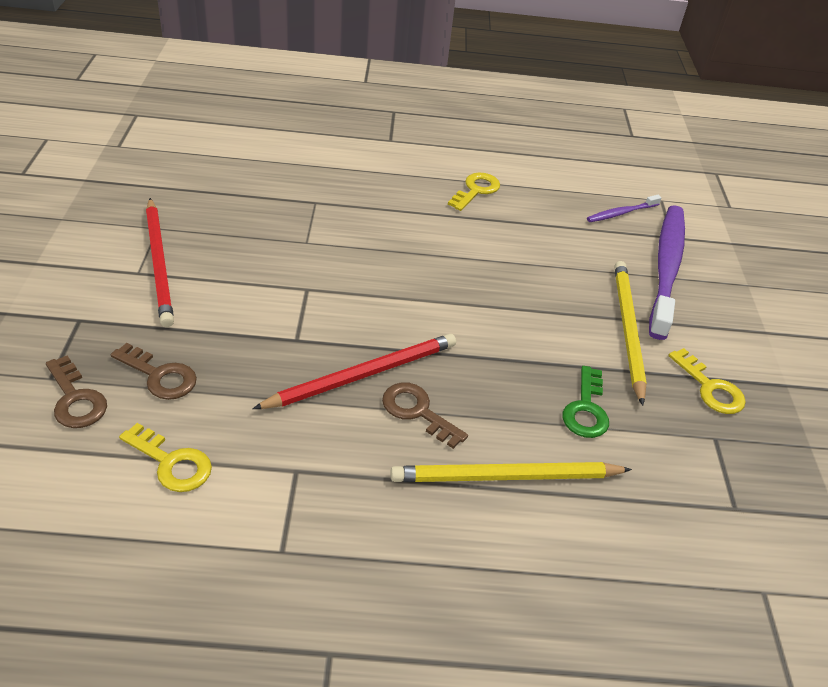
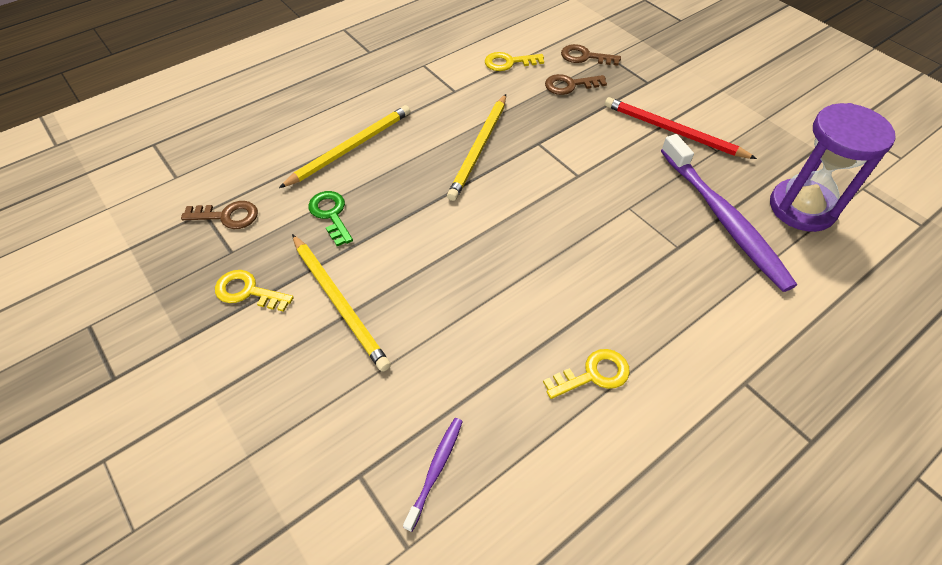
camera: 145 degrees right, 10 degrees up
(185, 164) = (802, 208): none -> purple hourglass
(363, 375) = (479, 148): red pencil -> yellow pencil
(417, 412) = (428, 149): brown key -> brown key (227, 216)
(476, 190) = (593, 374): yellow key -> yellow key turned 105 degrees counterclockwise
(666, 268) = (342, 411): purple toothbrush -> purple toothbrush (724, 219)

